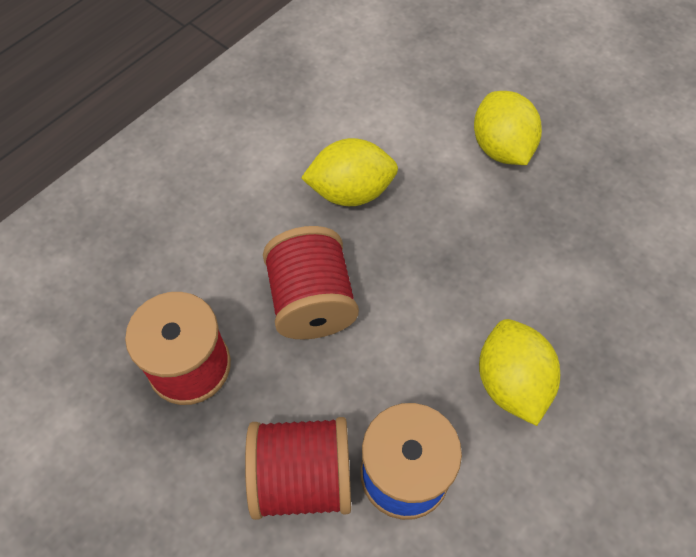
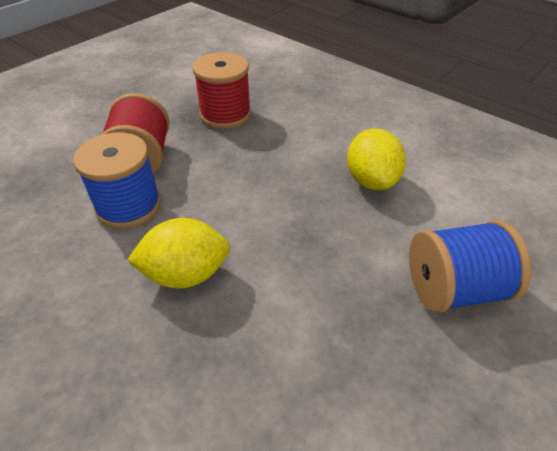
camera: 90 degrees right, 15 degrees down
(311, 301) = (269, 161): red spool -> none
(501, 148) = (453, 289): yellow lemon -> blue spool

